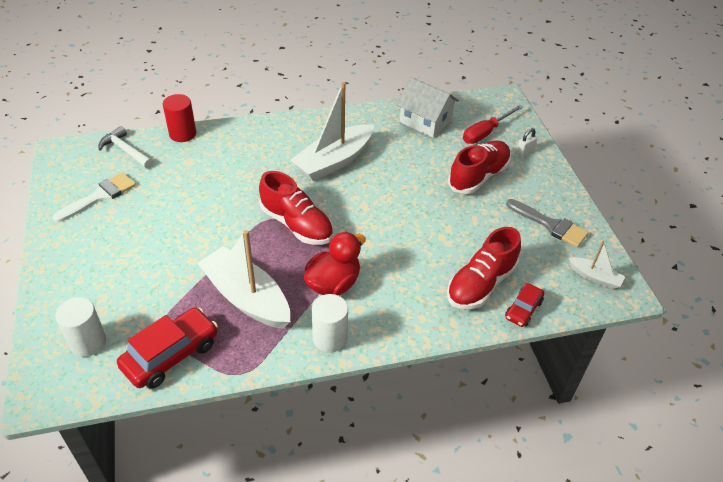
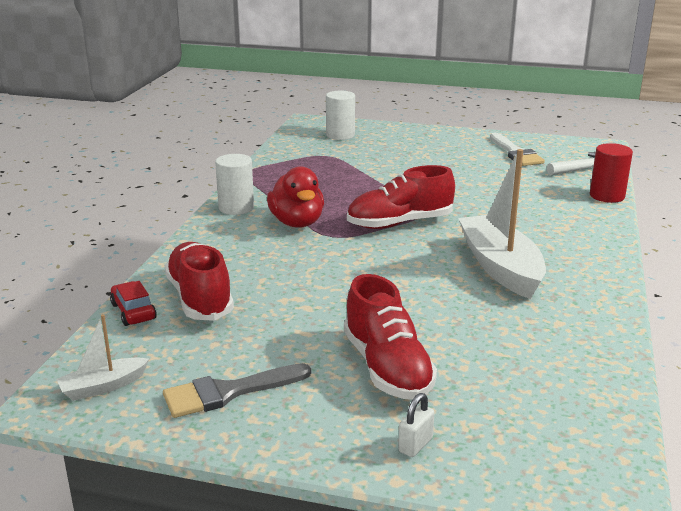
camera: 120 degrees right, 20 degrees down
(171, 355) = (296, 155): red car -> none
(247, 298) = (323, 186): white boat -> none
(425, 121) = (563, 366): white house -> none
(485, 133) = (498, 420): red screwdriver -> none
(524, 151) = (415, 445): white padlock -> white padlock turned 45 degrees clockwise

